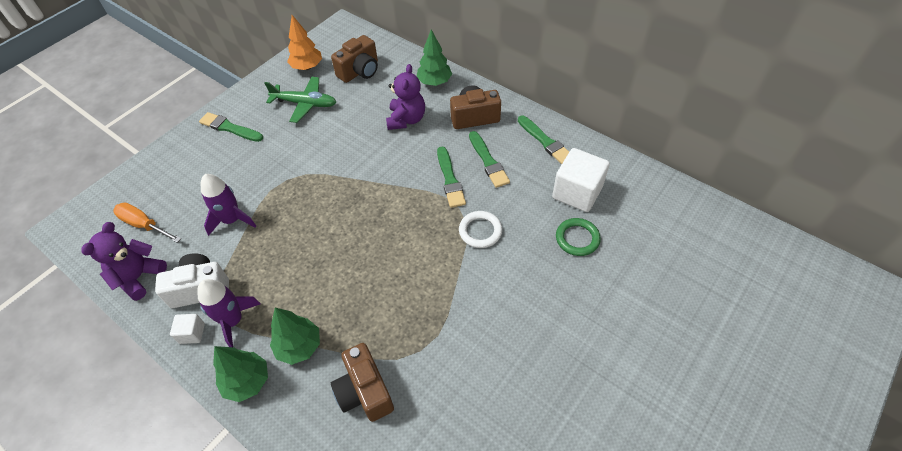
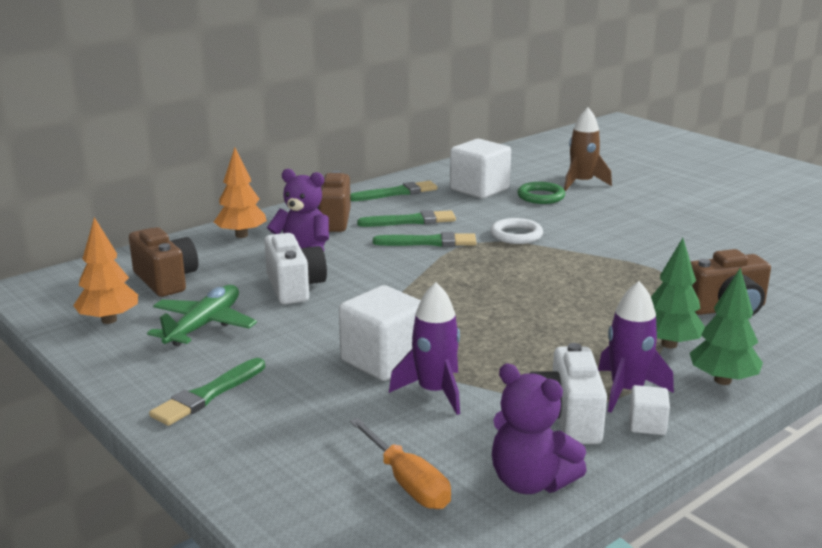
camera: 80 degrees left, 30 degrees down
(144, 224) = (408, 483): orange screwdriver -> orange screwdriver turned 75 degrees counterclockwise
(268, 190) = (384, 360): none -> white cube
(359, 127) = (294, 287): none -> white camera
(434, 82) = (241, 235): green tree -> orange tree
(629, 268) = (582, 183): none -> brown rocket

